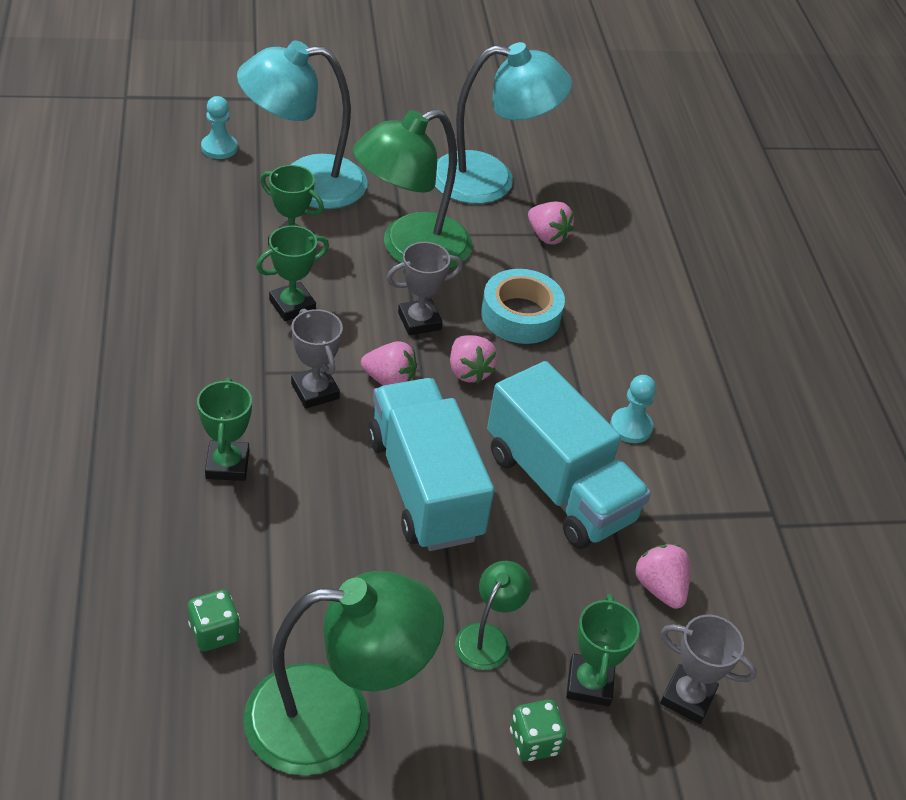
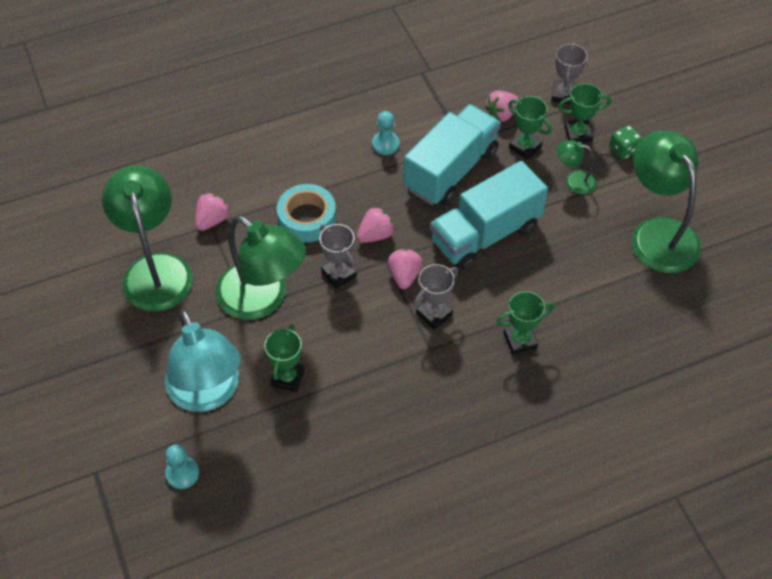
camera: 100 degrees left, 10 degrees up
(214, 632) = (639, 303): green dice -> none
(292, 305) = (357, 354): green trophy -> green trophy (525, 147)
(490, 180) = (155, 269): turquoise lamp -> green lamp

